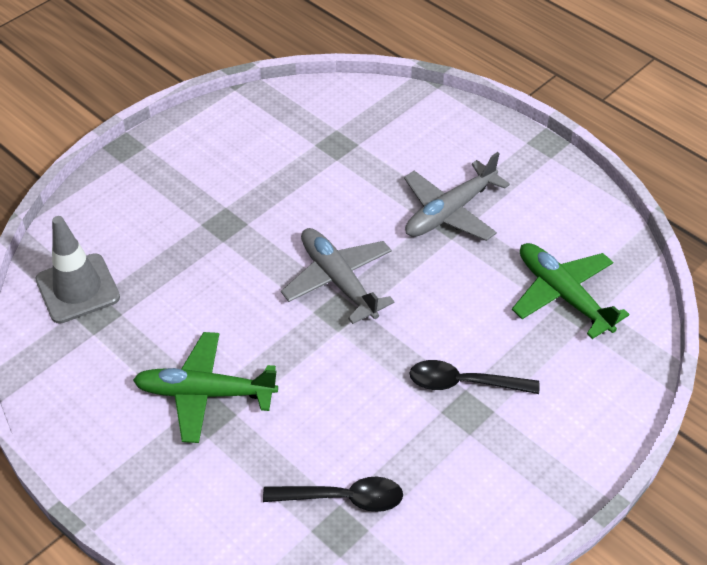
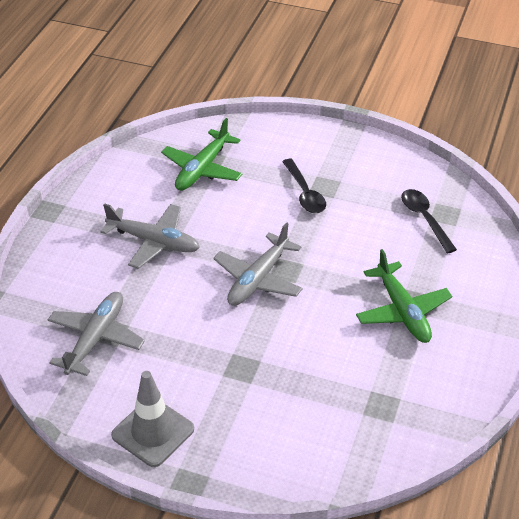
camera: 115 degrees left, 5 degrees down
(77, 288) = (367, 431): grey traffic cone -> grey traffic cone (153, 432)
(333, 132) = (95, 339): none -> grey plane

